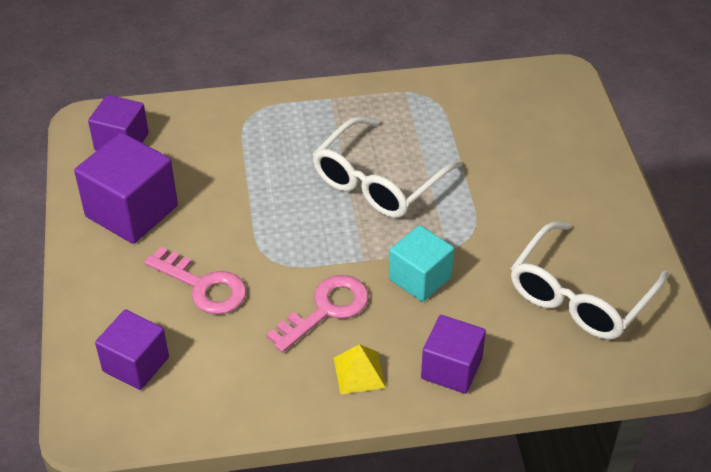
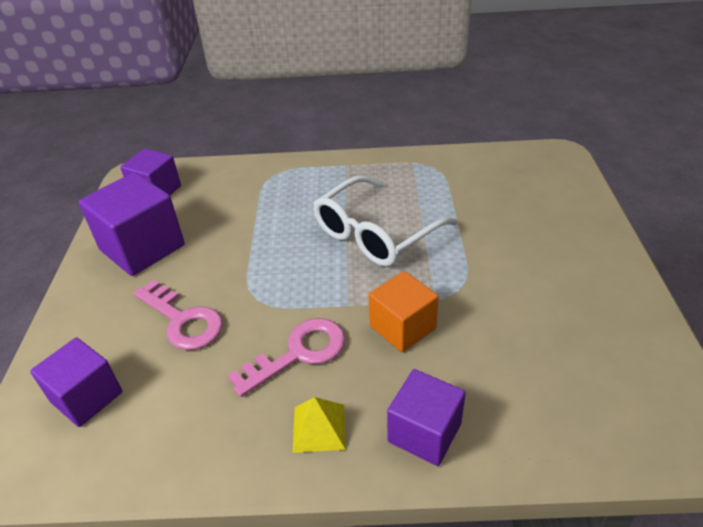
camera: 10 degrees right, 5 degrees down
(420, 278) = (402, 327): turquoise cube -> orange cube
(580, 295) = (577, 358): white glasses -> none

